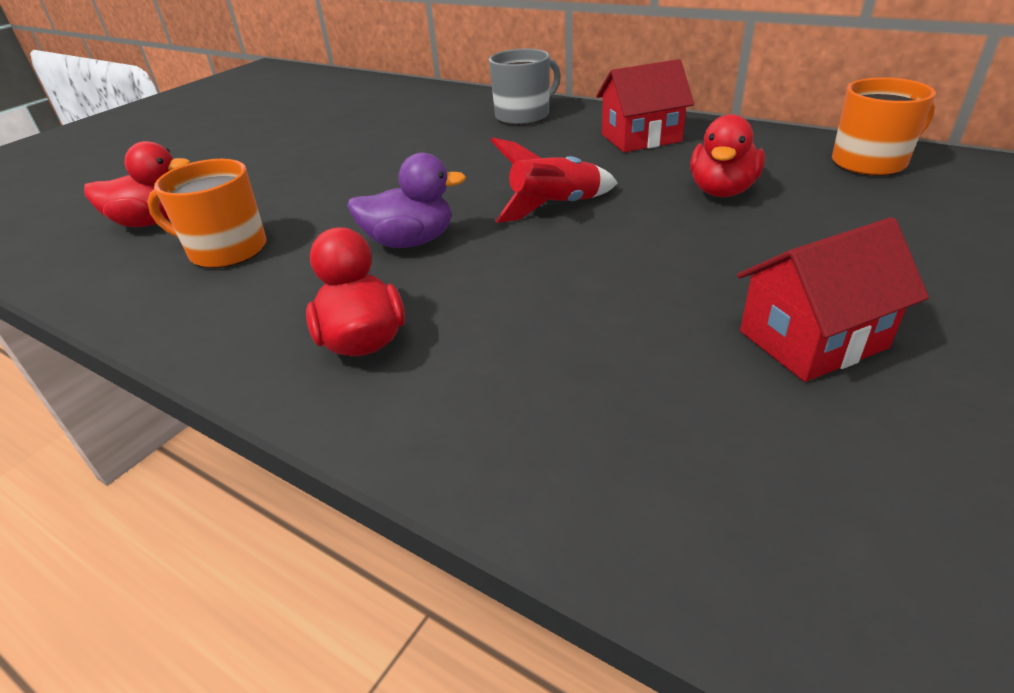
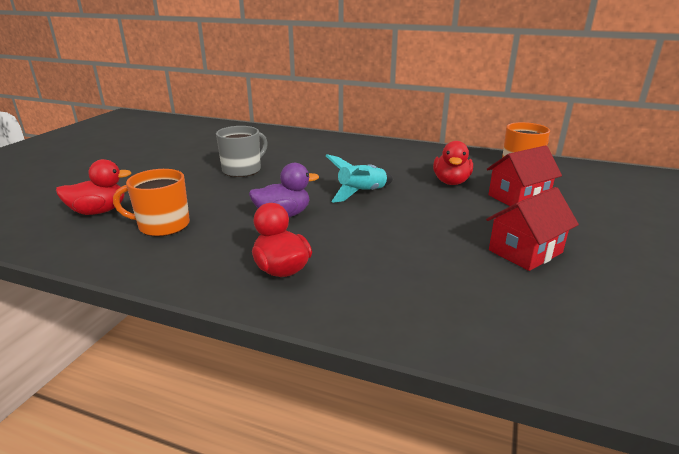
camera: 15 degrees left, 10 degrees down
(523, 116) = (319, 143): grey mug -> grey mug (242, 170)
(555, 207) = (362, 193): red rocket -> turquoise rocket
(641, 138) = (394, 155): red house -> red house (518, 197)

